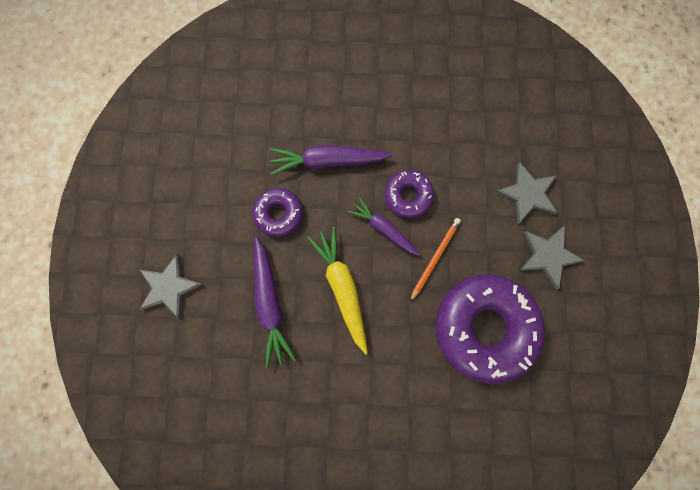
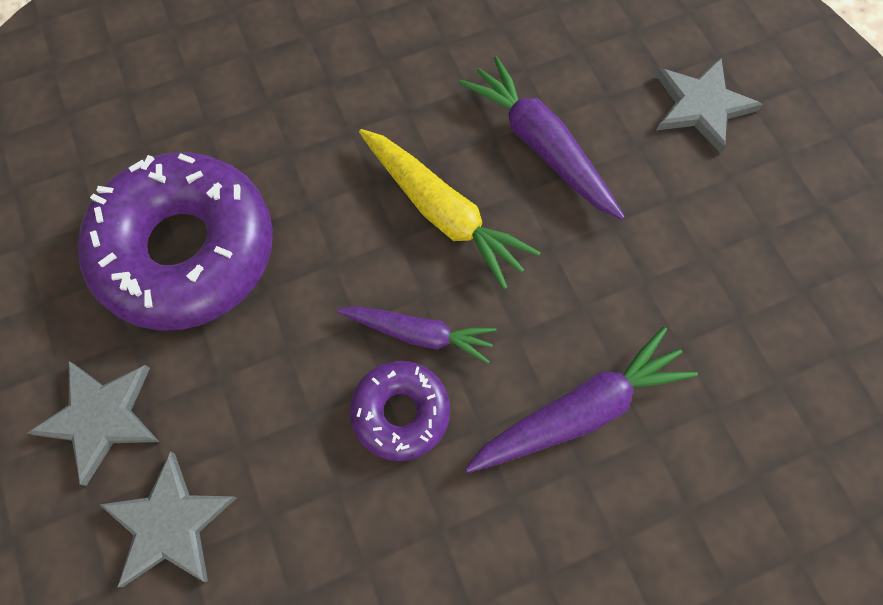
camera: 155 degrees right, 10 degrees down
(279, 214) = (609, 280): purple donut -> none
(435, 258) = (308, 324): orange pencil -> none

